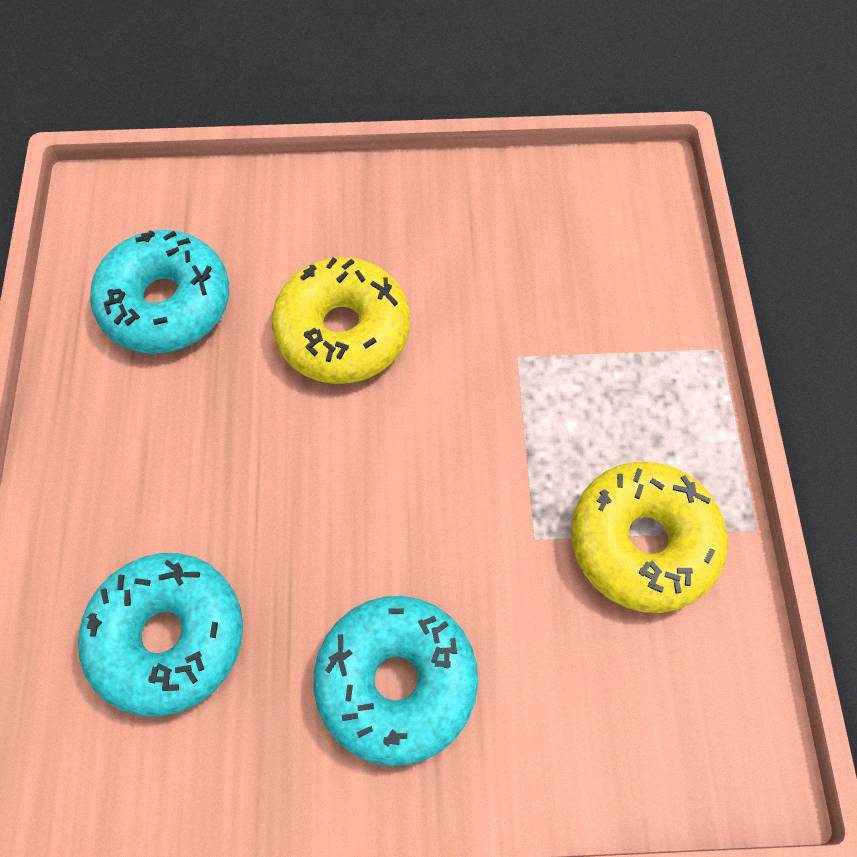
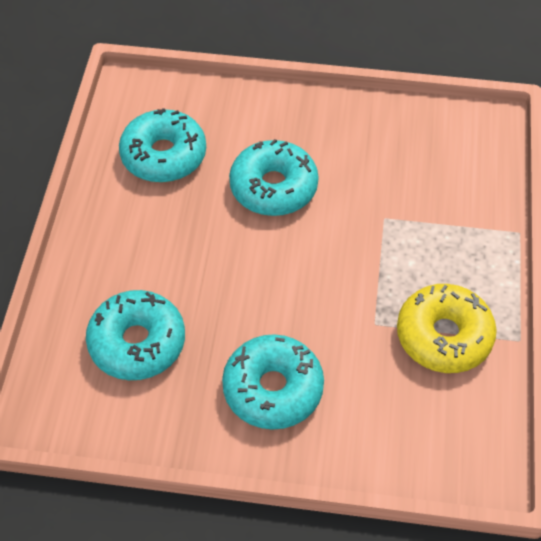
camera: 10 degrees right, 10 degrees down
(343, 331) = (273, 187): yellow donut -> turquoise donut

